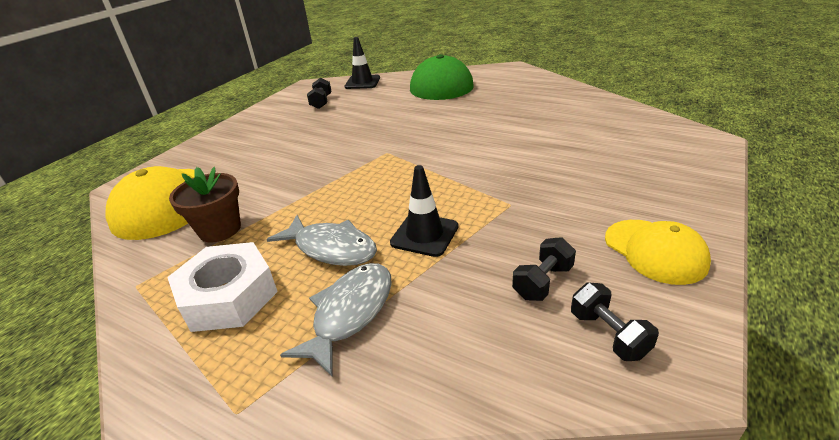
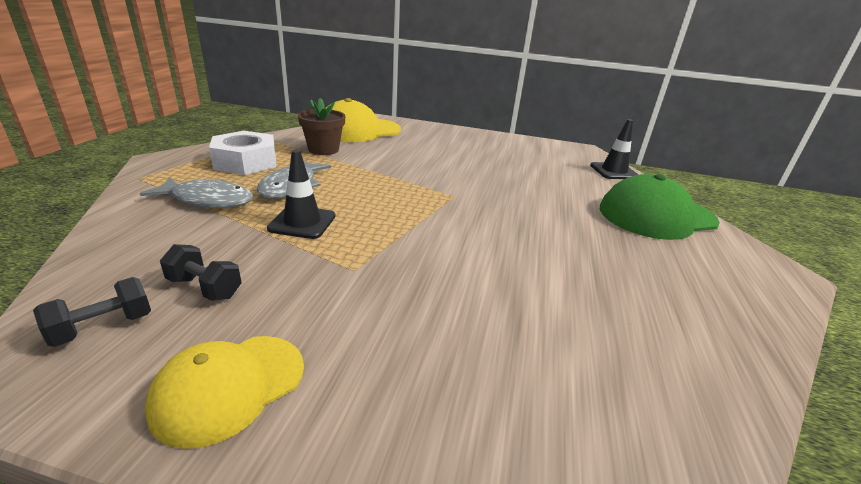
camera: 70 degrees right, 5 degrees down
(321, 102) = (547, 158): black dumbbell -> none

